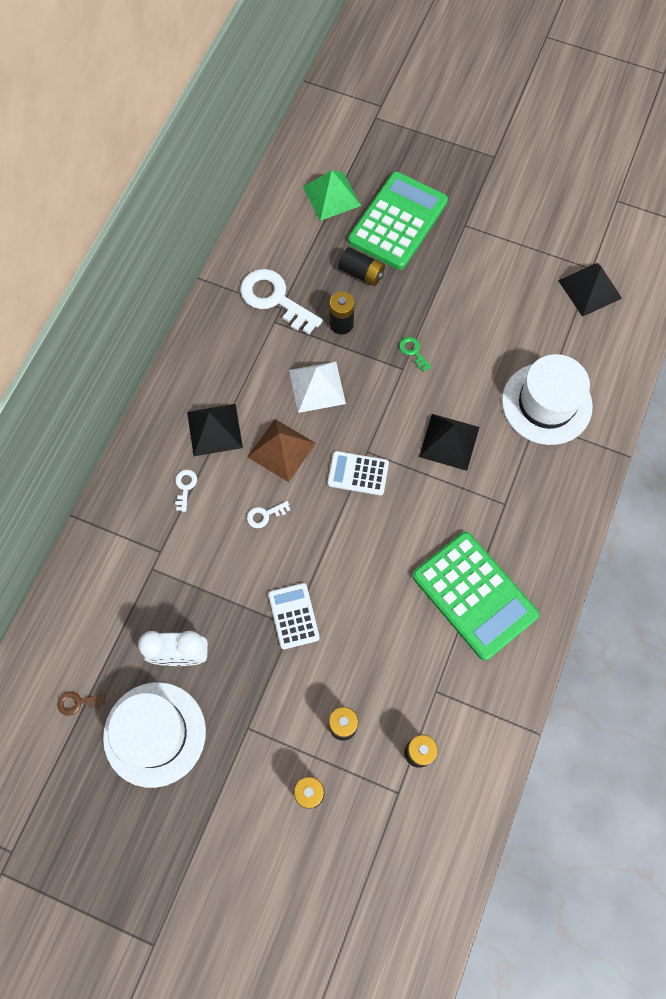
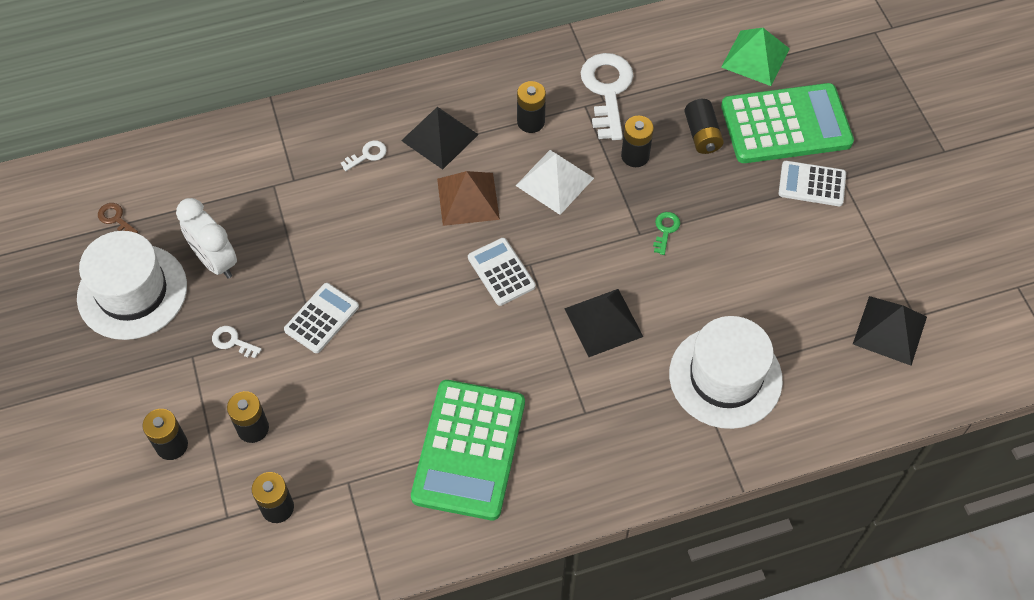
camera: 50 degrees right, 10 degrees down
(256, 364) = (530, 122): none -> black battery
(265, 515) = (395, 230): white key -> white key (232, 341)
(453, 244) = (812, 184): none -> white calculator

